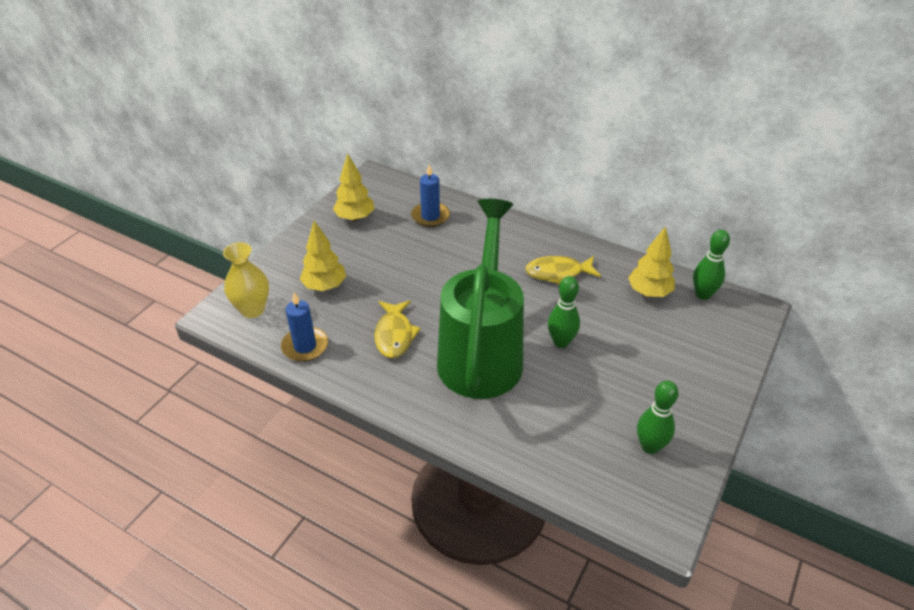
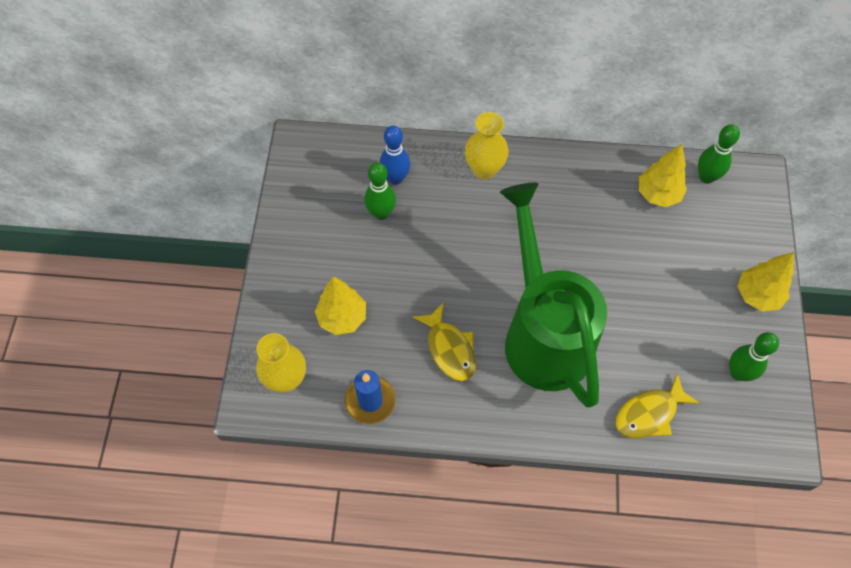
camera: 25 degrees left, 20 degrees up
(355, 218) = (316, 212): yellow tree -> yellow tree (757, 295)
(430, 216) = (395, 178): blue candle -> blue bowling pin
(506, 232) = (484, 169): none -> yellow vase
(558, 273) = (563, 204): yellow fish -> yellow fish (649, 414)
(561, 342) = (608, 289): green bowling pin -> green bowling pin (381, 213)

